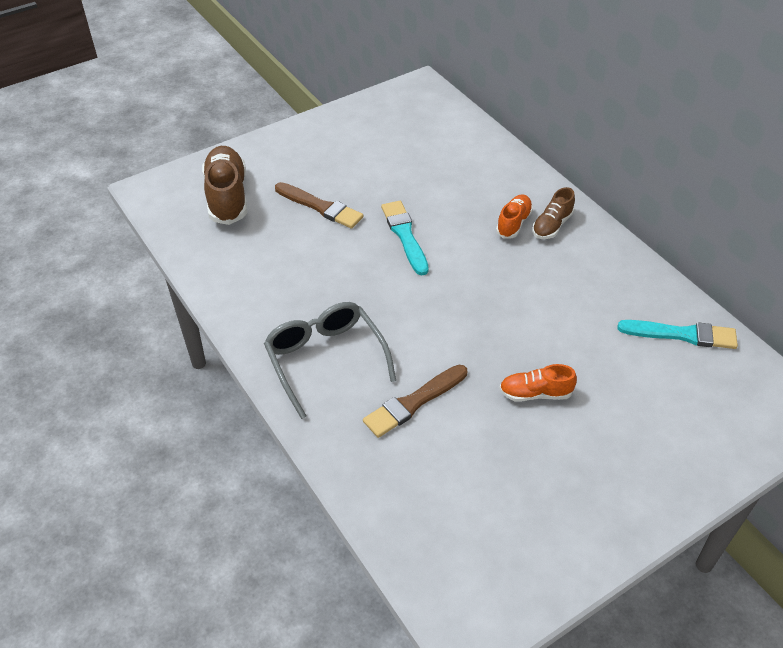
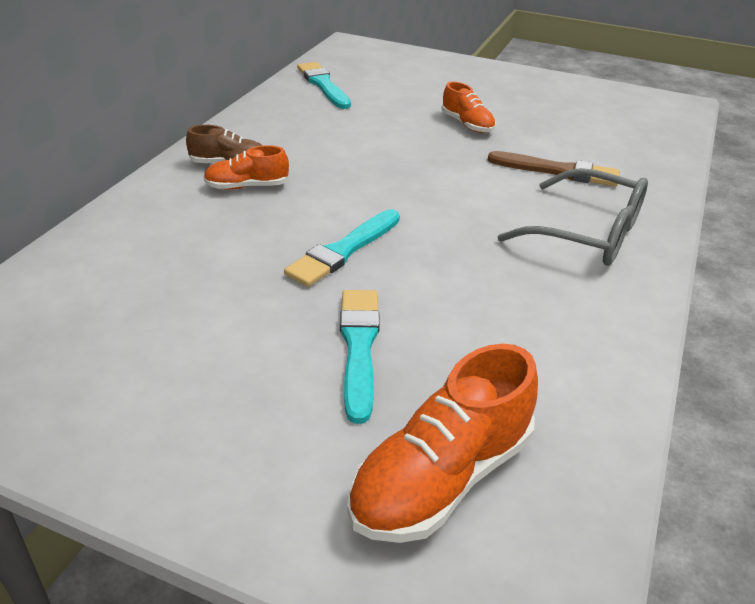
camera: 125 degrees left, 10 degrees down
(227, 196) = (441, 478): brown shoe -> orange shoe
(320, 207) = (359, 347): brown brush -> turquoise brush
(325, 359) = (588, 234): grey glasses -> grey glasses turned 90 degrees counterclockwise

